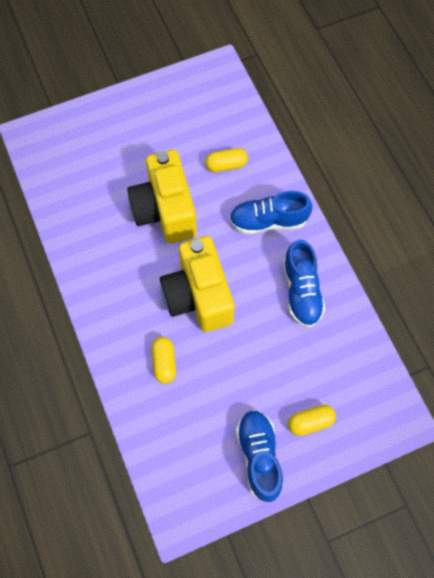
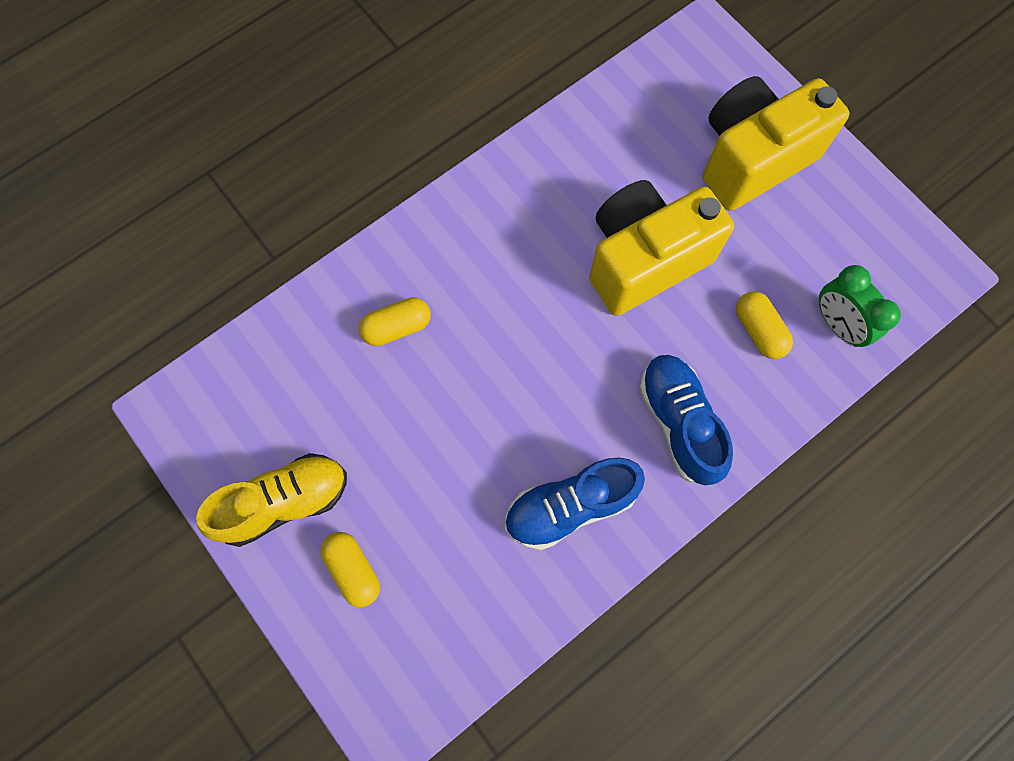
camera: 75 degrees right, 5 degrees up
(198, 296) = (515, 348): yellow camera -> yellow camera (752, 159)
(234, 126) = (837, 324): none -> green clock
(259, 456) = (284, 502): blue shoe -> yellow shoe

